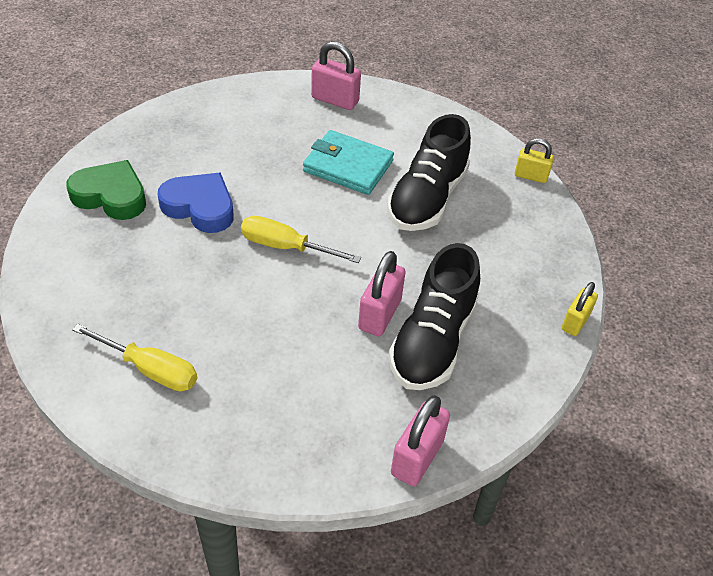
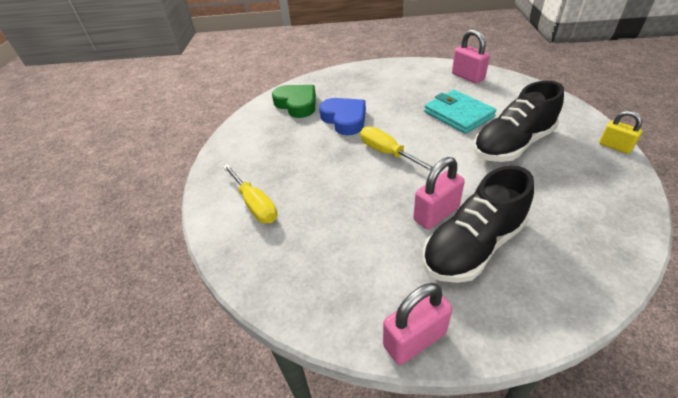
camera: 35 degrees right, 5 degrees down
(575, 322) = (627, 271): yellow padlock -> none

